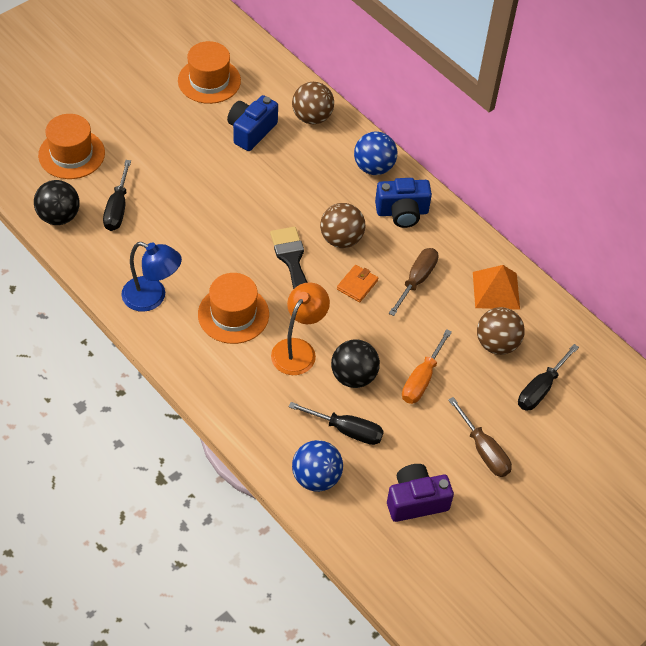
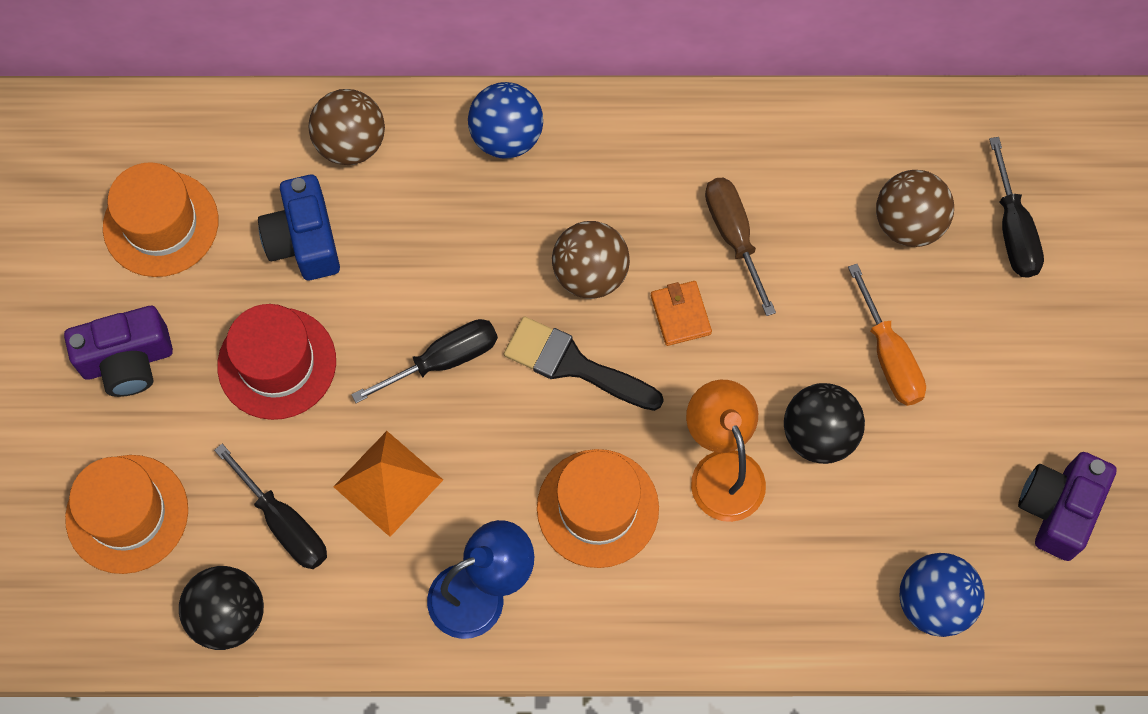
camera: 45 degrees left, 15 degrees up
(138, 110) = (128, 361): none -> purple camera
(186, 158) = (277, 363): none -> red hat
(346, 430) = (892, 509): black screwdriver -> black screwdriver (443, 360)
(402, 212) = (611, 164): blue camera -> none
(483, 450) = (1047, 370): brown screwdriver -> none
(496, 290) = (828, 156): orange pyramid -> orange pyramid (388, 483)

